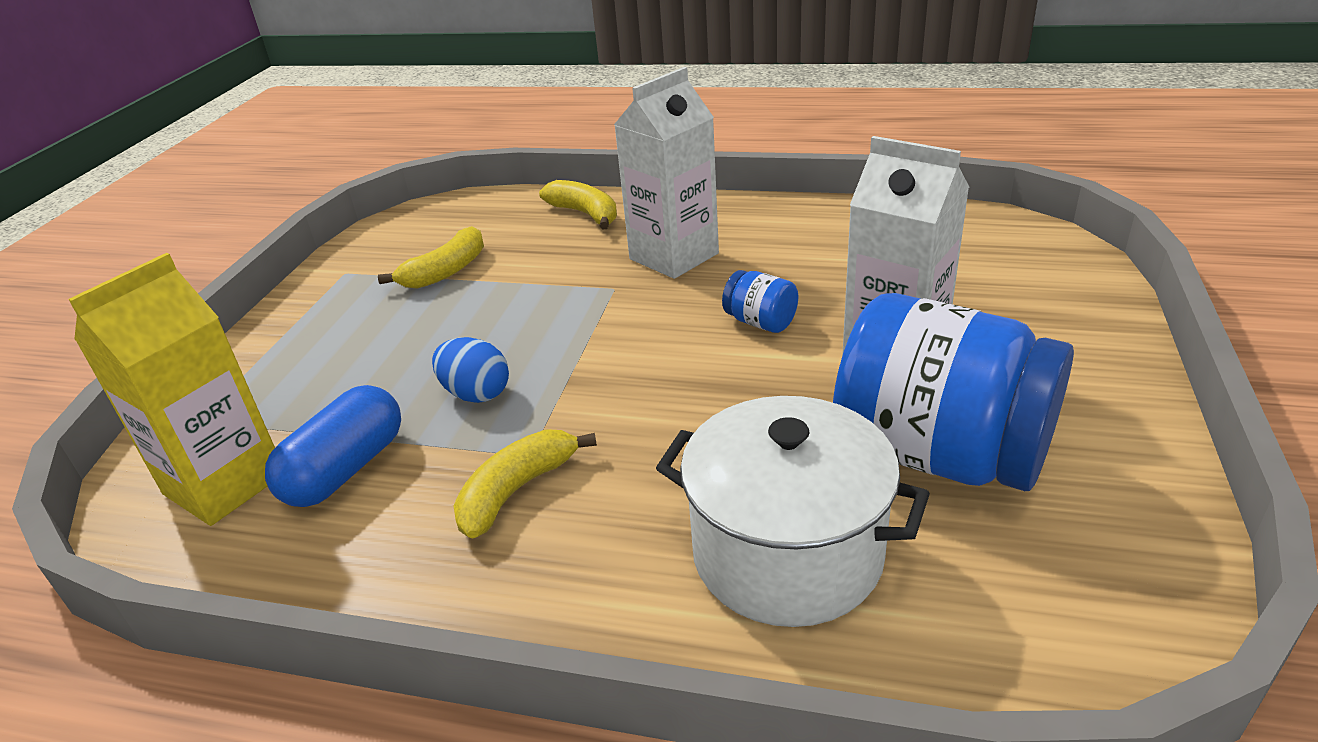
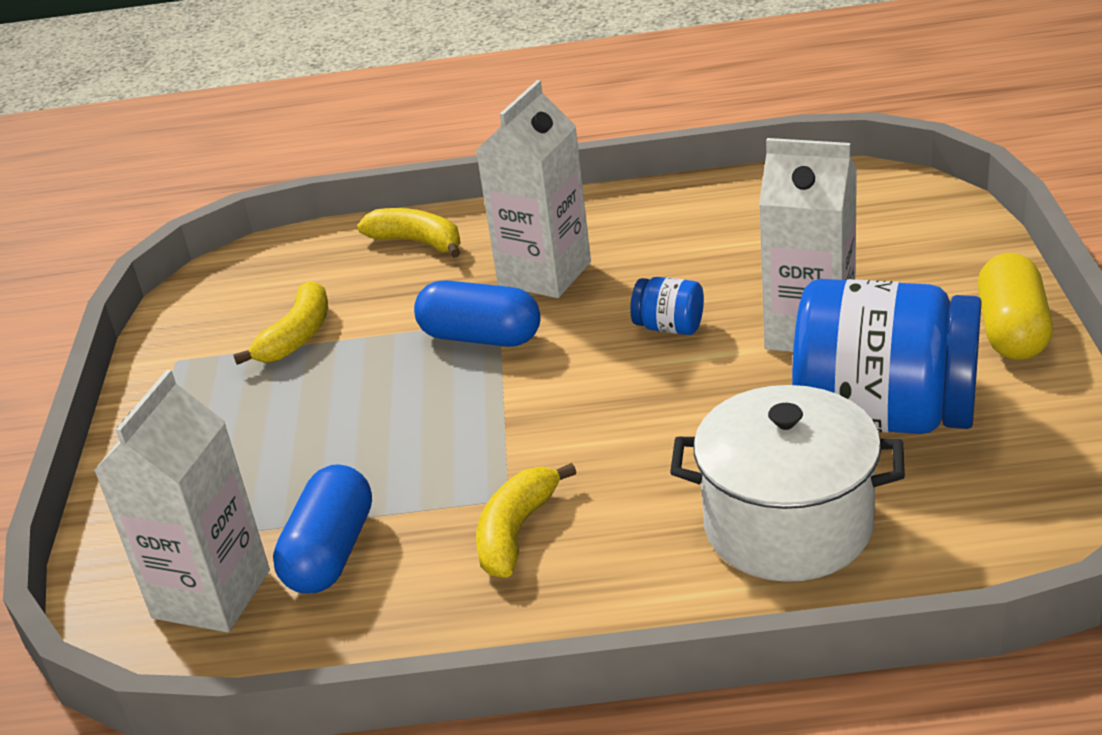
camera: 15 degrees left, 0 degrees up
(225, 484) = (211, 594): yellow carton -> white carton
(476, 394) = (418, 455): blue egg -> none
(591, 299) = (481, 337): none -> blue capsule
(1111, 392) = (1011, 331): none -> yellow capsule

